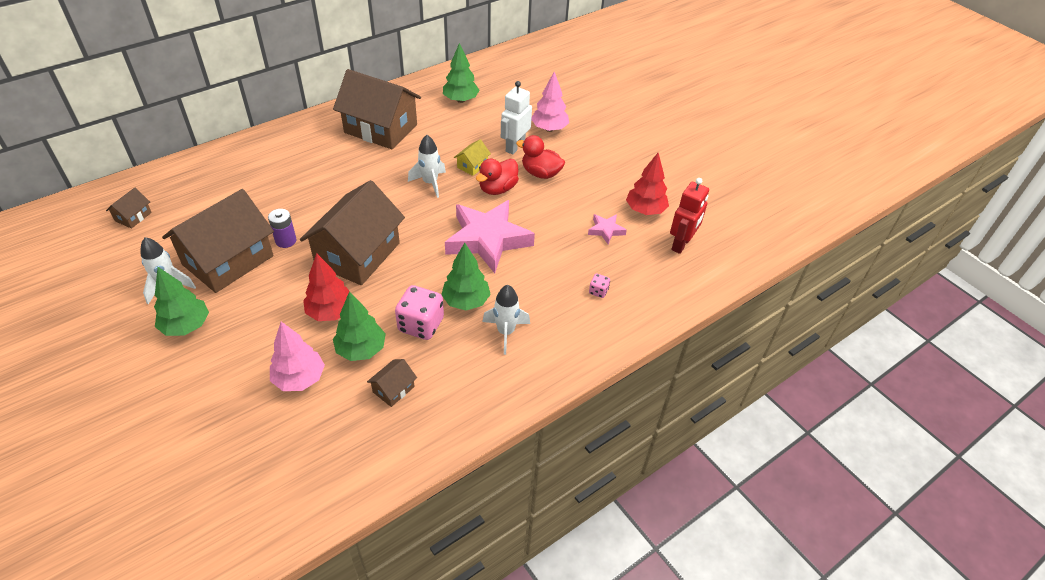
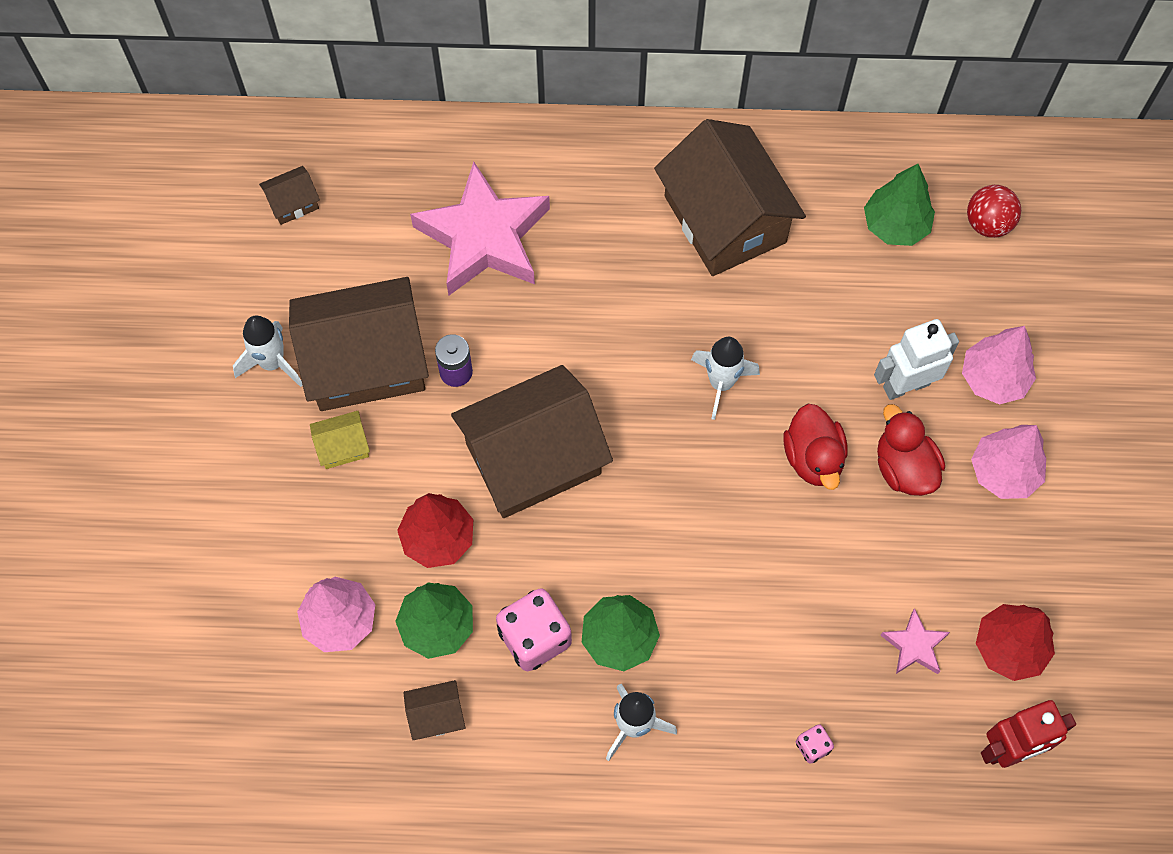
camera: 40 degrees right, 20 degrees up
(186, 326) = (259, 445): green tree -> none
(472, 166) = (809, 386): yellow house -> yellow house (343, 446)
(487, 240) = (726, 548): pink star -> pink star (484, 237)
(497, 189) = (813, 458): red duck -> red duck turned 90 degrees counterclockwise
(499, 84) = (988, 223): none -> red ball
(583, 155) = (1004, 472): none -> pink tree

